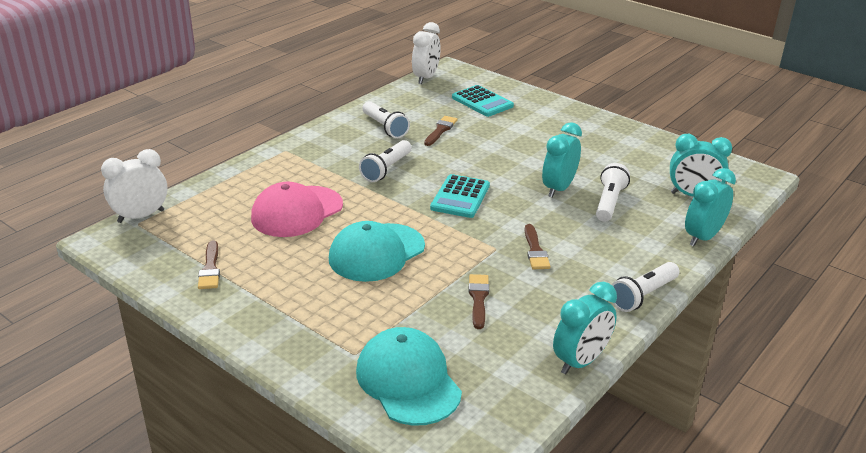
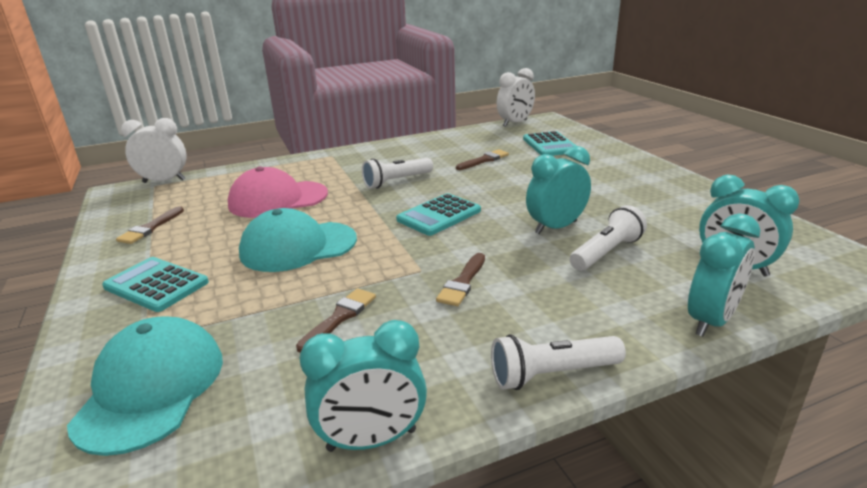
camera: 30 degrees right, 5 degrees down
(299, 315) = (156, 285): none -> turquoise calculator
(384, 127) = (435, 151): white flashlight -> none
(702, 237) = (711, 321): turquoise clock -> turquoise clock turned 150 degrees clockwise

